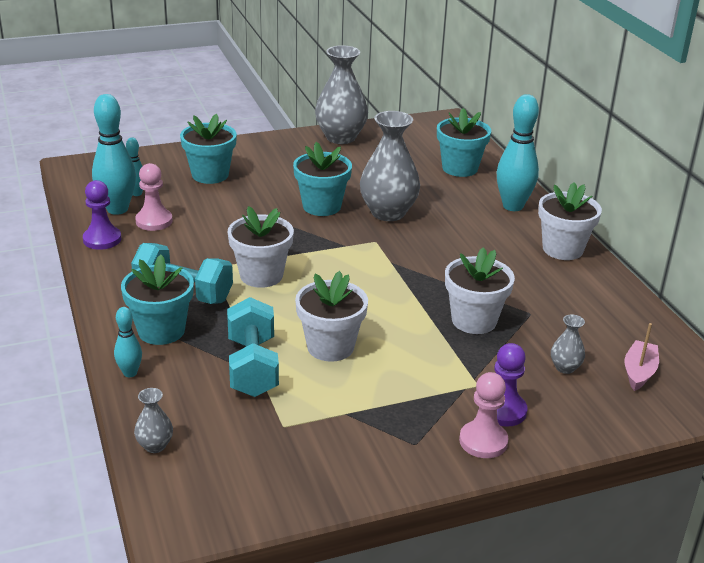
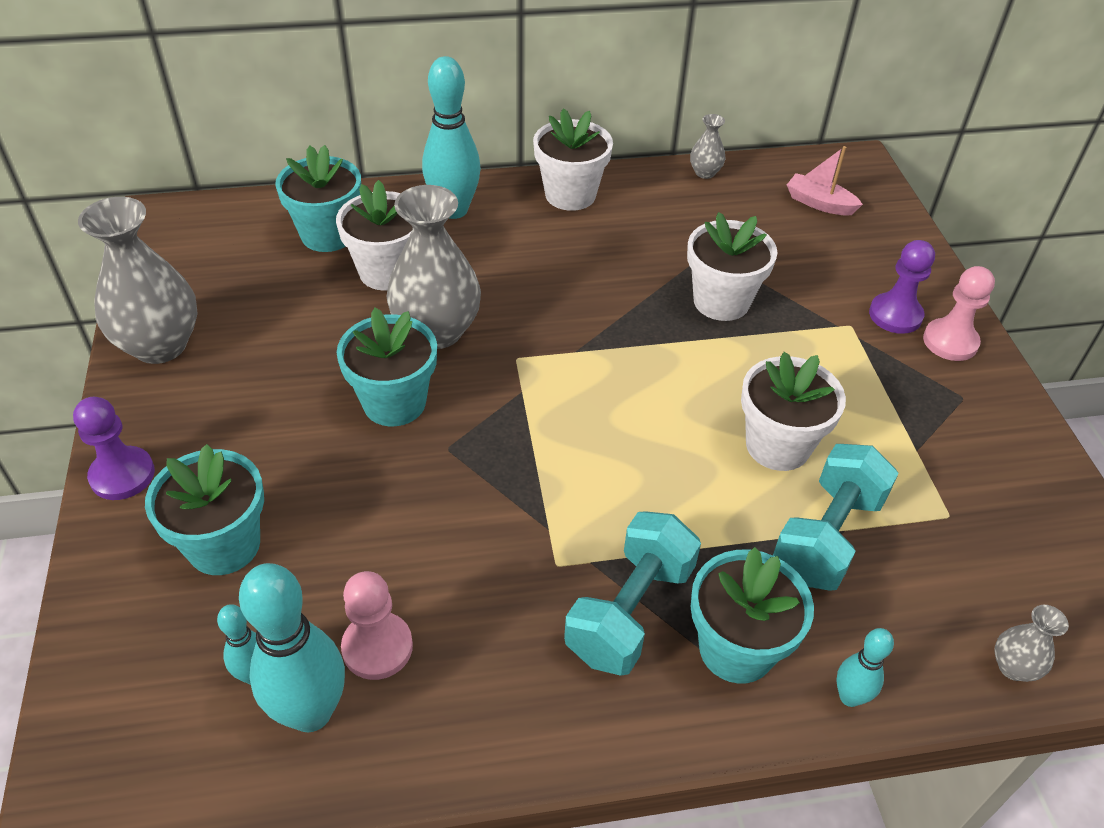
camera: 80 degrees left, 15 degrees up
(102, 239) = (425, 741): purple pawn -> purple pawn (122, 475)
(253, 367) = (827, 536): turquoise dumbbell -> turquoise dumbbell turned 60 degrees counterclockwise
(261, 275) = (590, 502): white flower pot -> white flower pot (387, 272)
(565, 368) = (814, 252): grey vase -> grey vase (705, 173)

